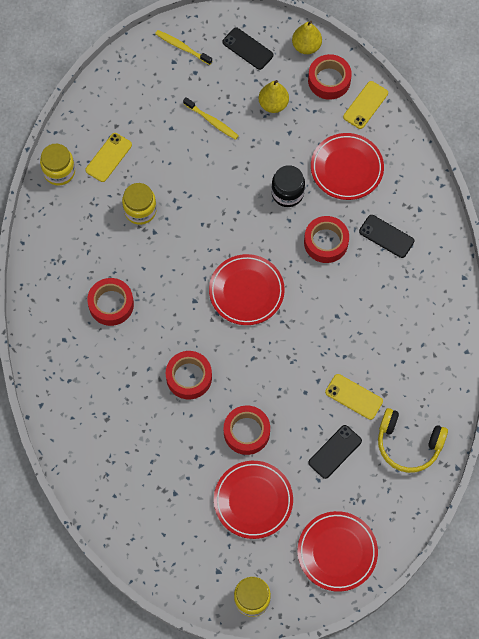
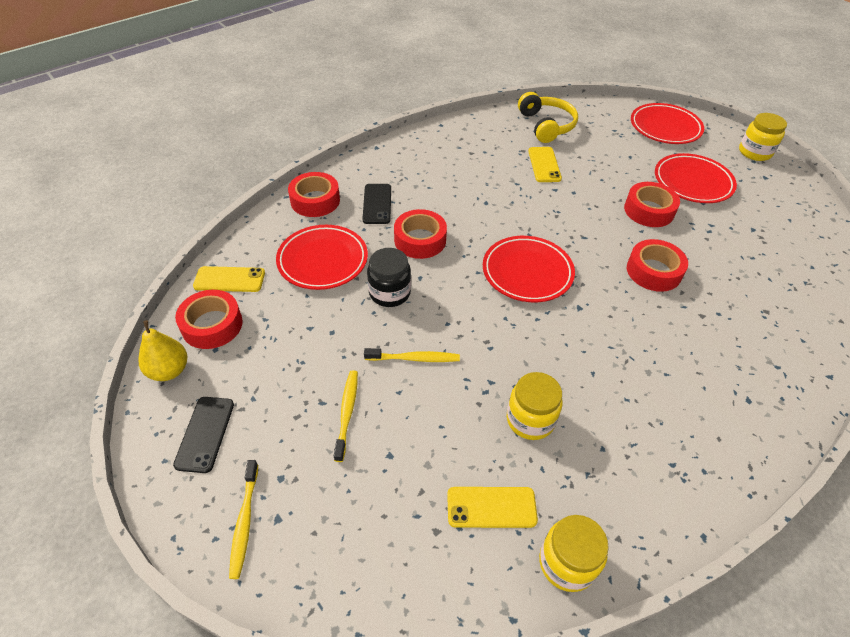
camera: 125 degrees left, 20 degrees down
(111, 304) = (663, 379): red tape -> red tape (315, 201)
(224, 176) = (414, 358): none -> yellow toothbrush
(273, 104) = (280, 362): yellow pear -> none
(335, 452) = (599, 157): black phone -> none

